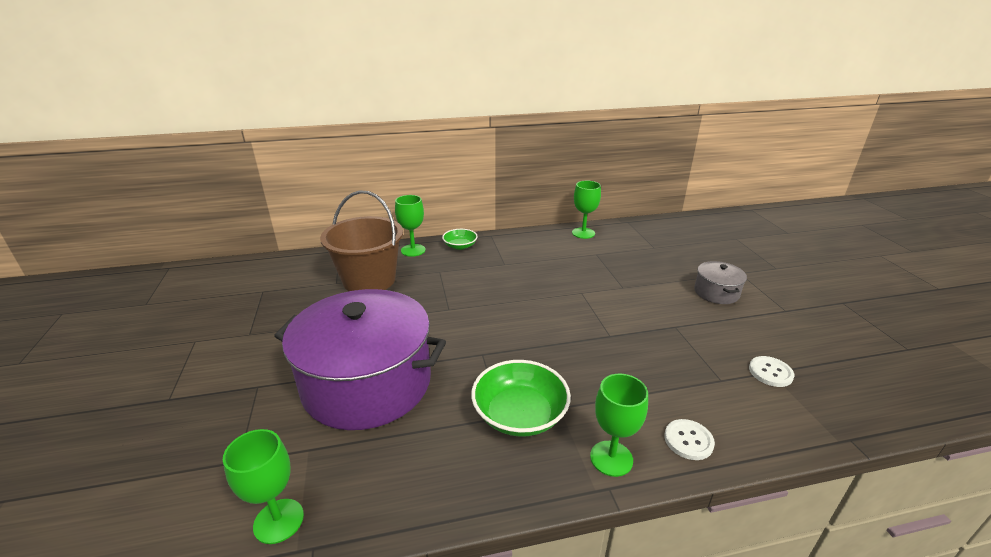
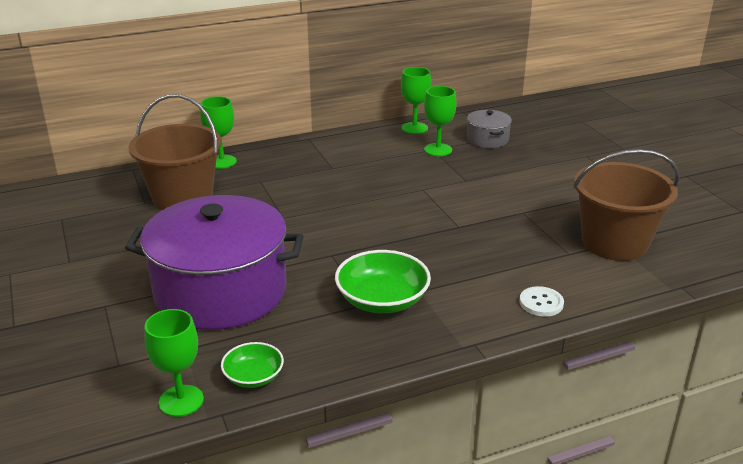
camera: 10 degrees left, 0 degrees up
(460, 246) = (276, 153): green bowl -> green bowl (253, 376)
(611, 458) = (473, 323): green goblet -> green goblet (438, 150)
(716, 292) = (562, 177): grey pot -> grey pot (487, 139)
(770, 372) = (614, 243): white button -> brown bucket

